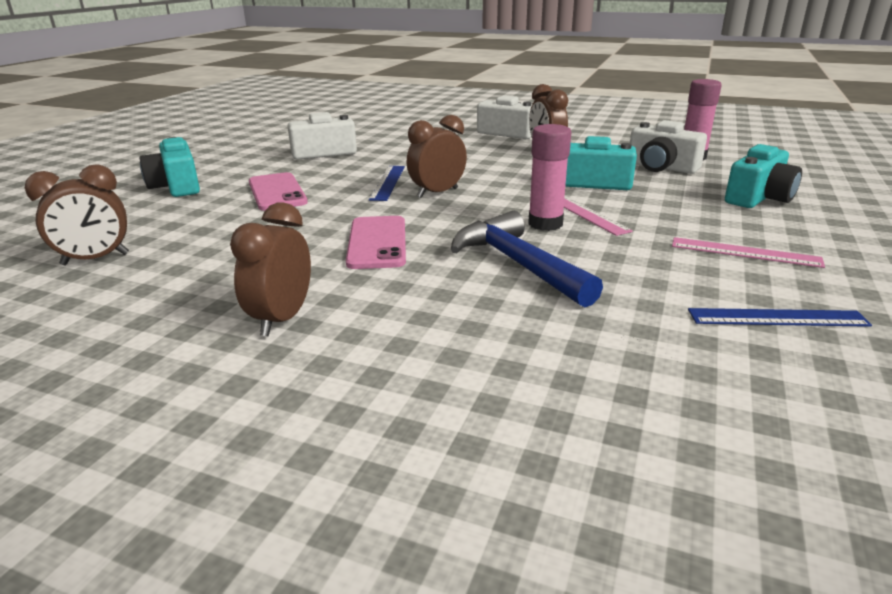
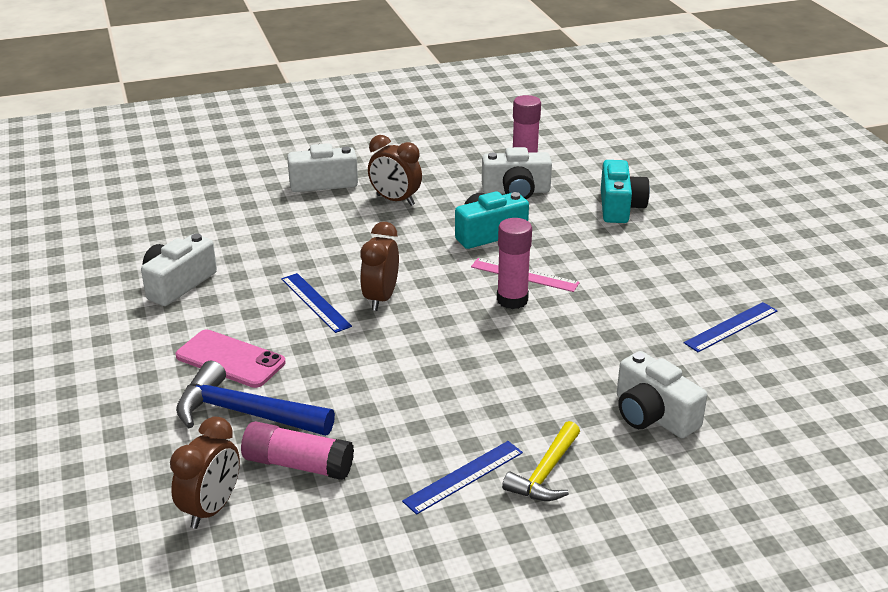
camera: 40 degrees left, 5 degrees up
(176, 186) = (105, 397): turquoise camera -> none
(193, 258) = (298, 465): none -> pink glue stick
(282, 319) = (464, 477): brown clock -> blue ruler
(353, 351) = (545, 473): none -> yellow hammer
(377, 243) = (418, 377): pink phone -> none
(517, 264) = (545, 351): blue hammer -> blue hammer (244, 413)
(551, 355) = (653, 415): none -> white camera
(745, 252) = (665, 274): pink ruler -> none

